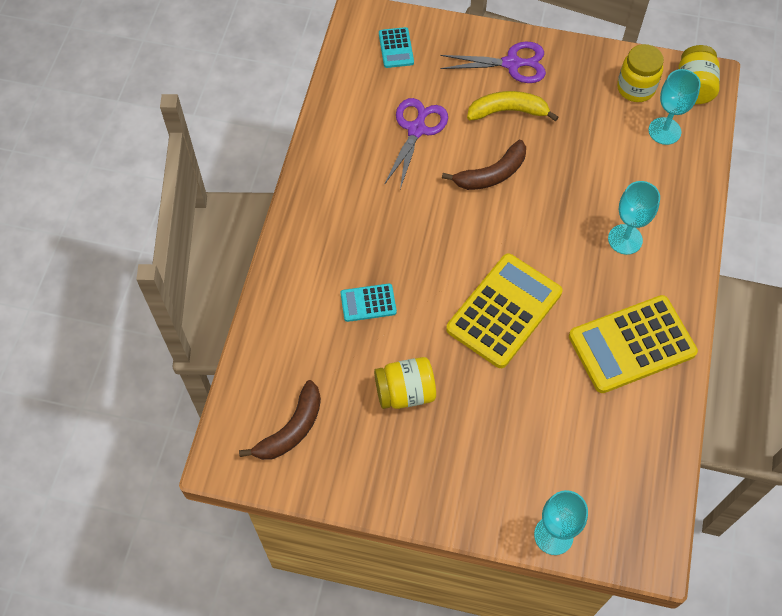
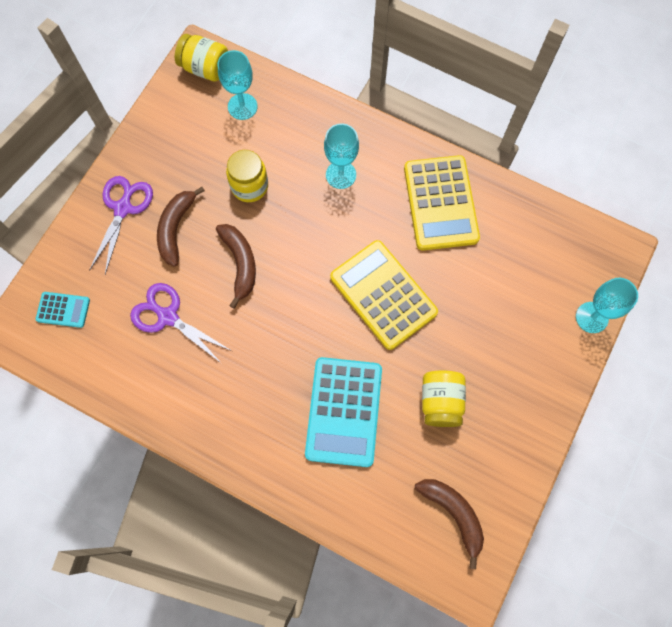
camera: 75 degrees left, 10 degrees up
(368, 303) = (344, 411): turquoise calculator -> turquoise calculator, size x2.06
(508, 111) = (176, 228): yellow banana -> brown banana
(635, 88) = (189, 113): yellow jar -> yellow jar (249, 186)

